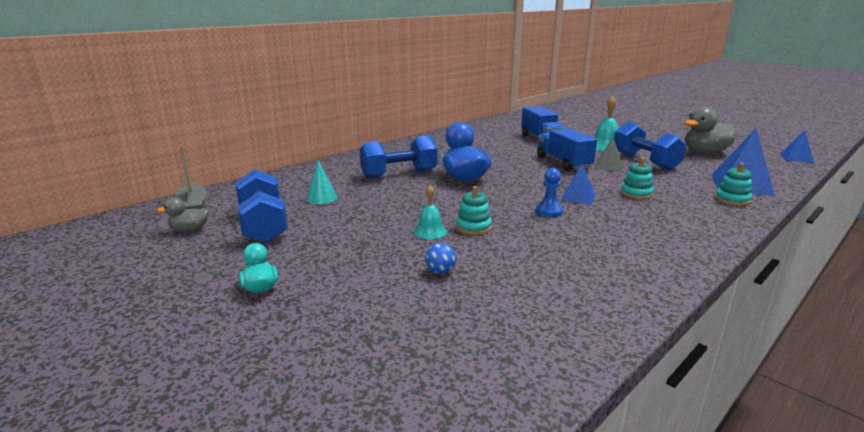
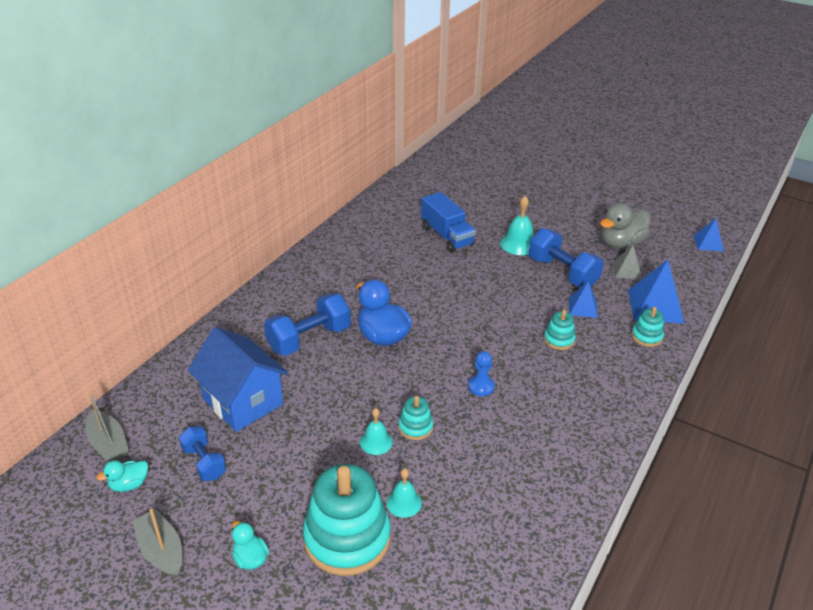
camera: 15 degrees left, 15 degrees up
(181, 271) = (161, 550): none -> grey boat
(189, 230) = (129, 484): grey duck -> turquoise duck
(263, 225) = (204, 462): blue dumbbell -> blue dumbbell, size x0.60
(321, 198) = (243, 401): turquoise cone -> blue house
(367, 288) = (347, 538): none -> turquoise stacking toy
(440, 272) = (404, 502): blue ball -> turquoise bell
(563, 163) = (480, 287): blue truck -> none
(577, 197) = (504, 355): blue pyramid -> blue pyramid (583, 307)
(608, 166) = (527, 288): grey pyramid -> grey pyramid (627, 270)

